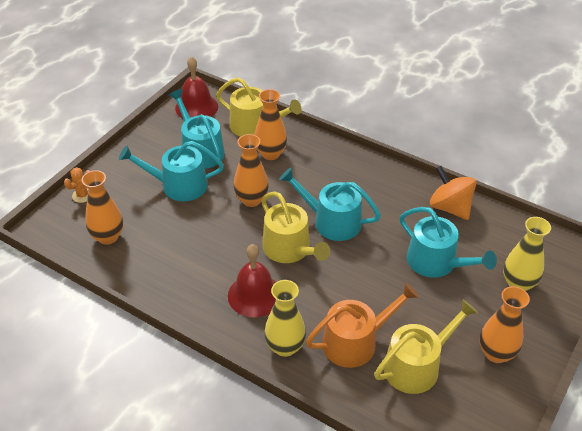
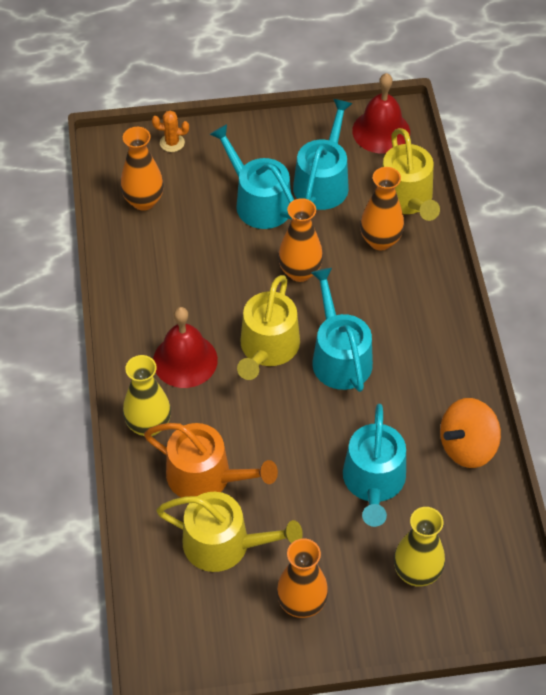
camera: 50 degrees right, 10 degrees up
(450, 207) = (467, 446): orange spinning top -> orange spinning top turned 135 degrees counterclockwise

